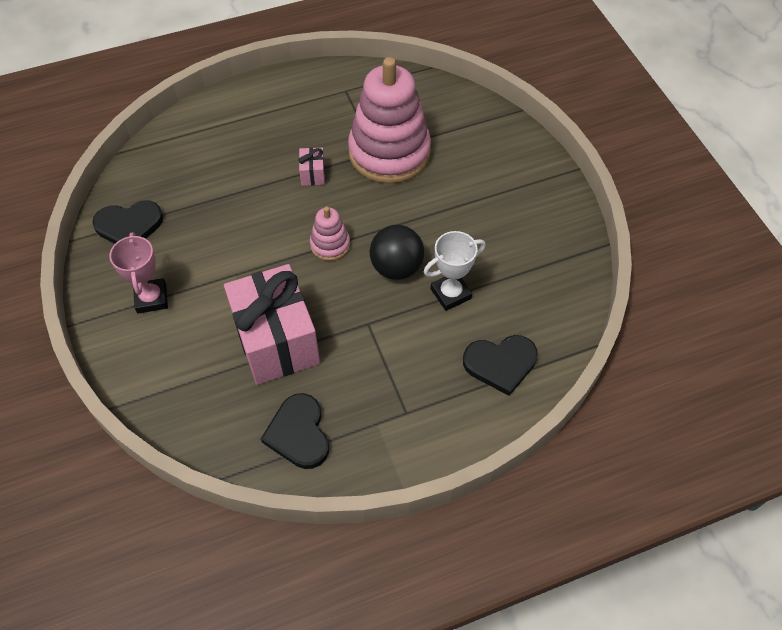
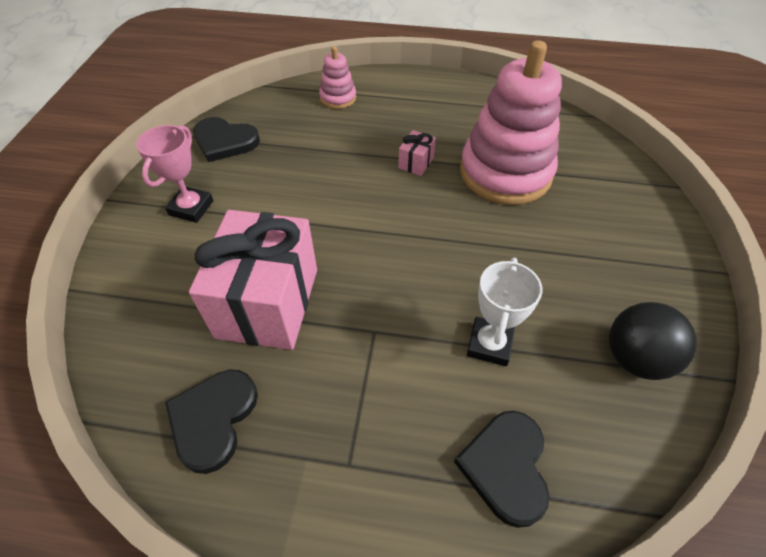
camera: 30 degrees right, 5 degrees down
(330, 244) = (389, 232): pink stacking toy -> pink stacking toy (338, 98)
(396, 267) = (444, 286): black ball -> black ball (635, 358)
(450, 294) = (489, 344): white trophy -> white trophy turned 75 degrees counterclockwise
(500, 364) = (506, 467): black heart -> black heart turned 75 degrees clockwise

